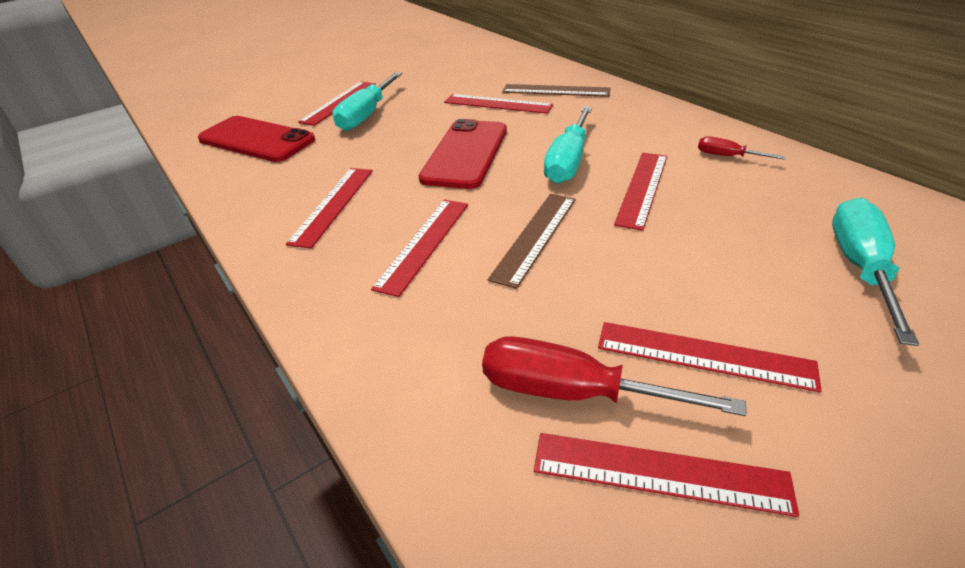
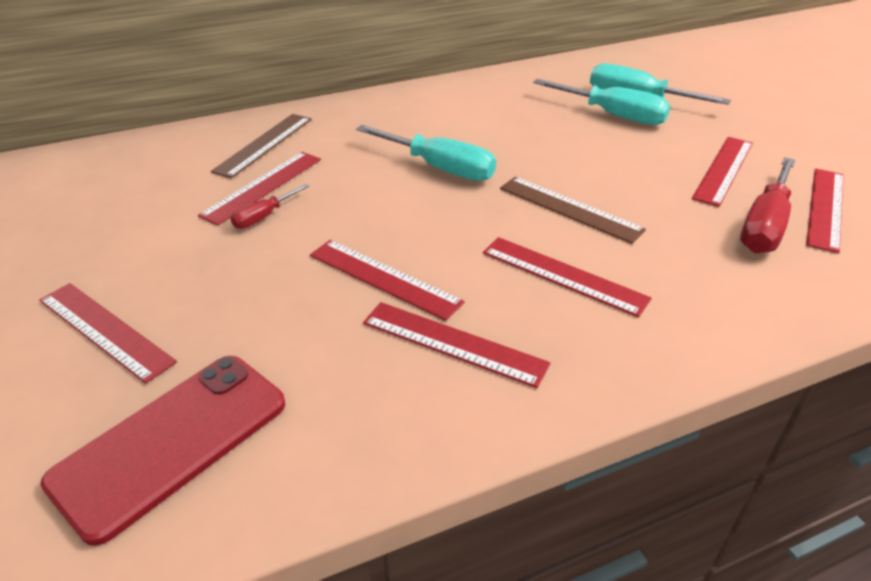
camera: 80 degrees left, 0 degrees up
(366, 115) = (189, 300): turquoise screwdriver -> turquoise screwdriver (613, 115)
(465, 154) = (382, 226): red phone -> none
(642, 188) = (509, 144): red ruler -> red ruler (384, 278)
(727, 156) = (475, 98): red screwdriver -> red screwdriver (264, 216)

